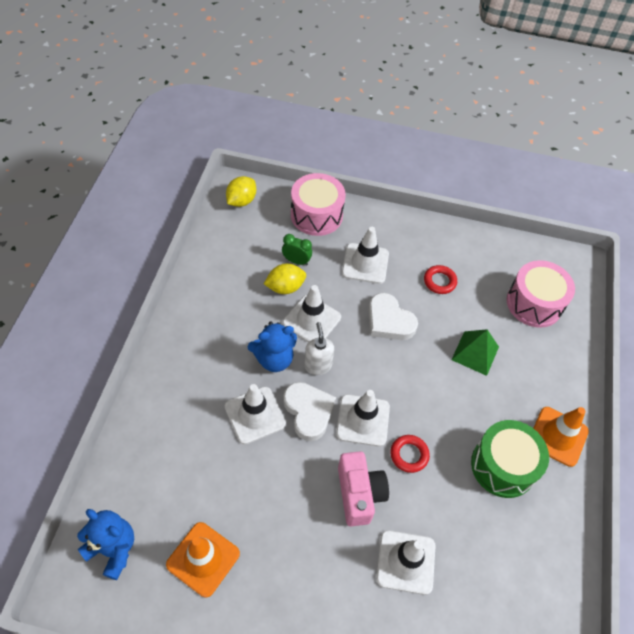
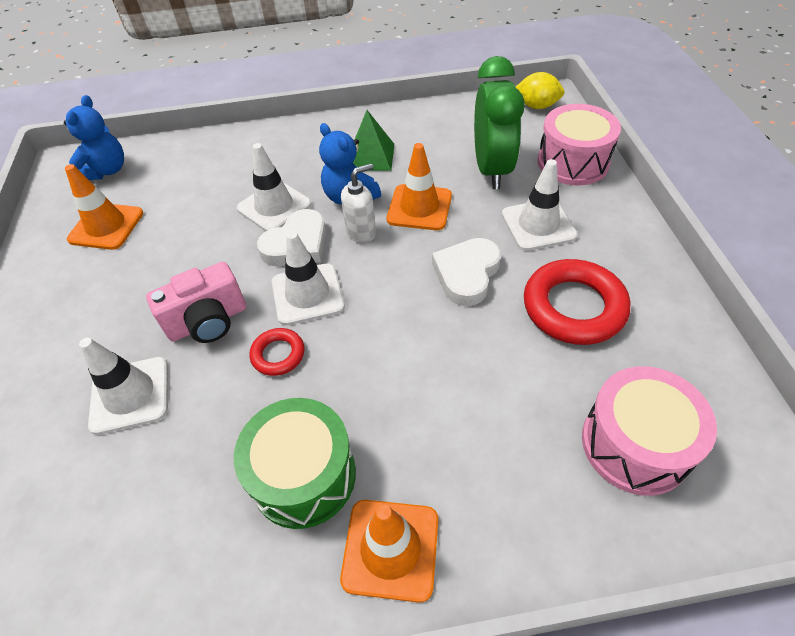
camera: 75 degrees right, 5 degrees down
(285, 287) = (448, 173): yellow lemon -> none
(296, 261) = (491, 169): green clock -> green clock, size x2.22
(311, 320) = (419, 207): white traffic cone -> orange traffic cone
(439, 281) = (573, 307): red ring -> red ring, size x1.93
(475, 353) = (479, 385): green pyramid -> green pyramid (371, 156)

